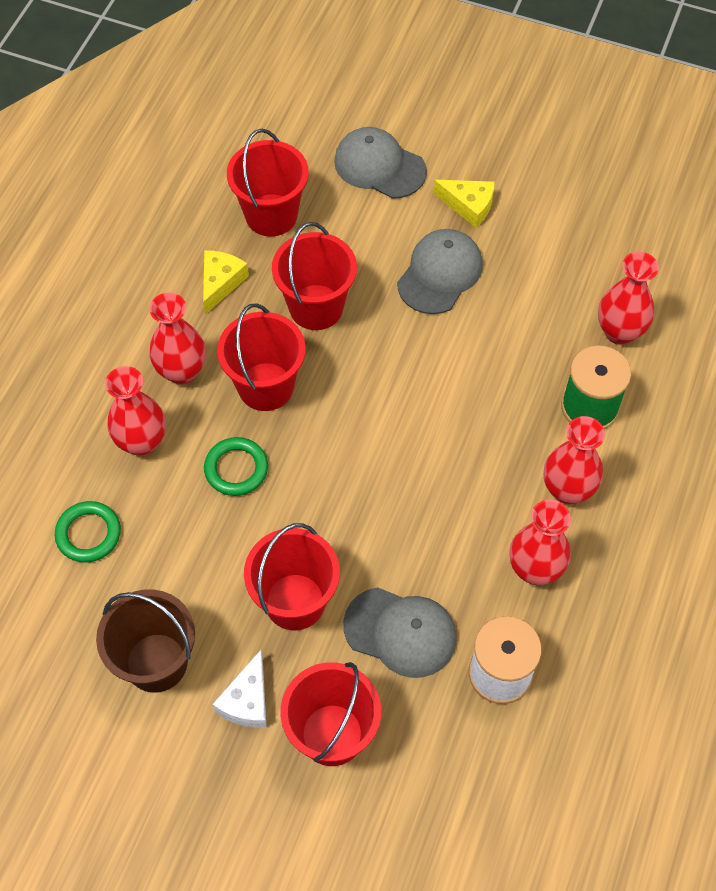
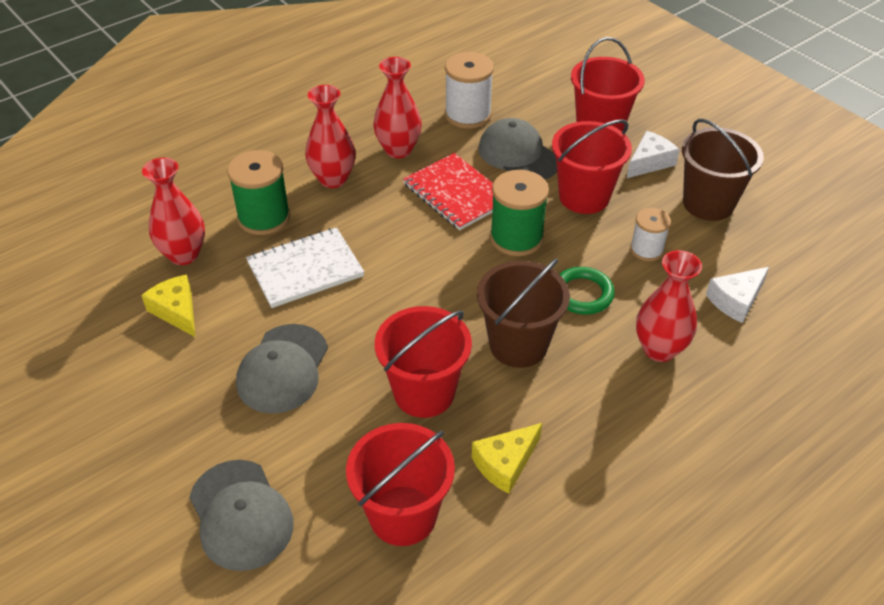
camera: 150 degrees left, 15 degrees down
(88, 534) = (736, 300): green ring -> white cheese
(182, 371) = (592, 393): red vase -> none
(198, 557) = (646, 249): none -> white spool
(265, 386) = (518, 345): red bucket -> brown bucket
(334, 506) = (516, 238): none -> green spool
(430, 535) = (456, 193): none -> red notebook
(440, 273) = (283, 369): grey cap -> grey cap turned 45 degrees counterclockwise
(468, 205) = (193, 421): yellow cheese -> yellow cheese (176, 311)
(501, 370) = (305, 269): none -> white notebook

